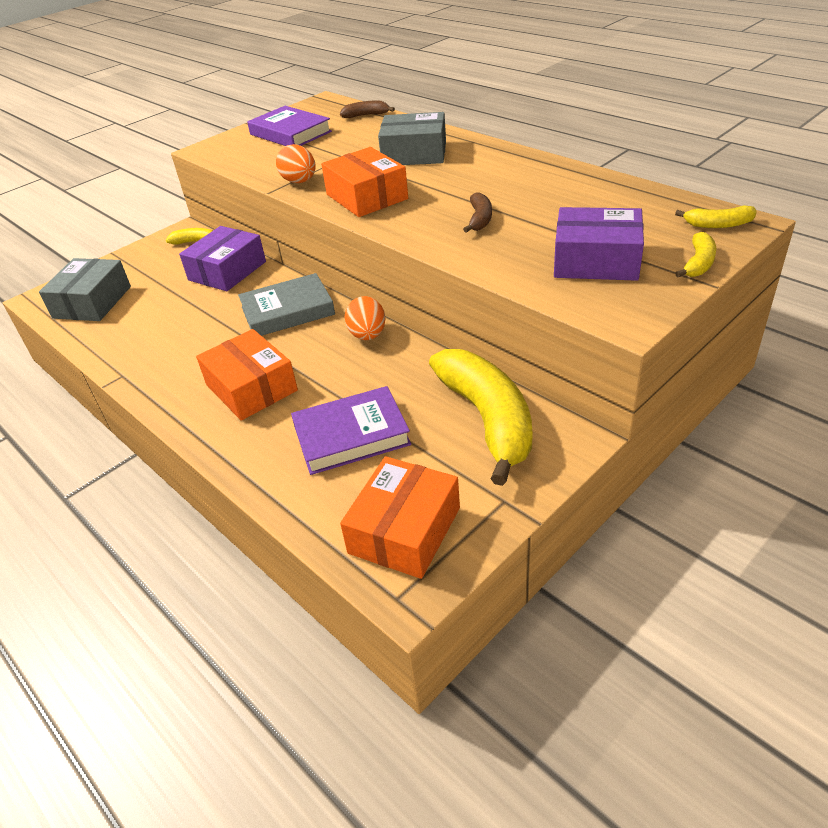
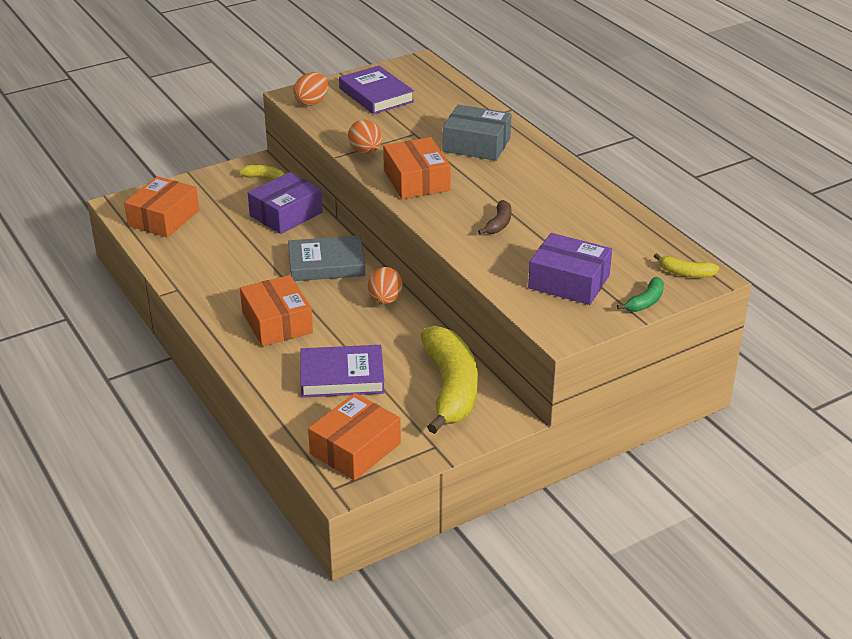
camera: 10 degrees right, 5 degrees down
(92, 302) = (163, 218): grey box -> orange box
(225, 151) = (312, 102): none -> orange egg
(366, 115) = (452, 90): brown banana -> none
(698, 263) = (645, 302): yellow banana -> green banana

